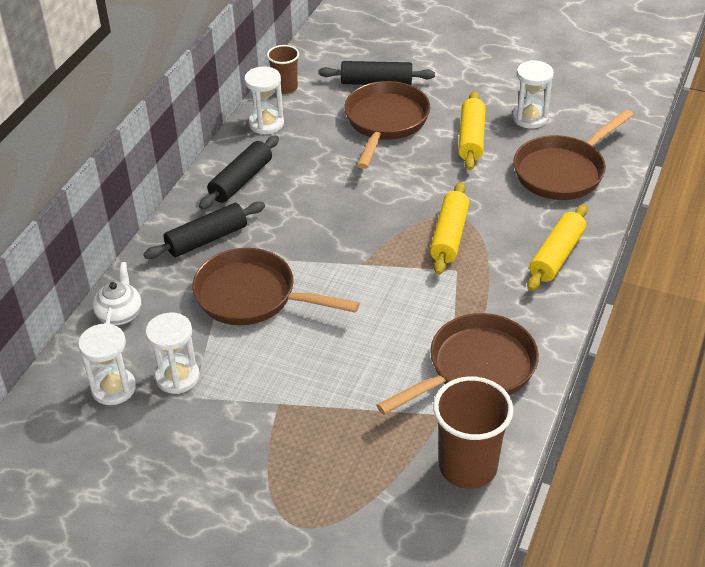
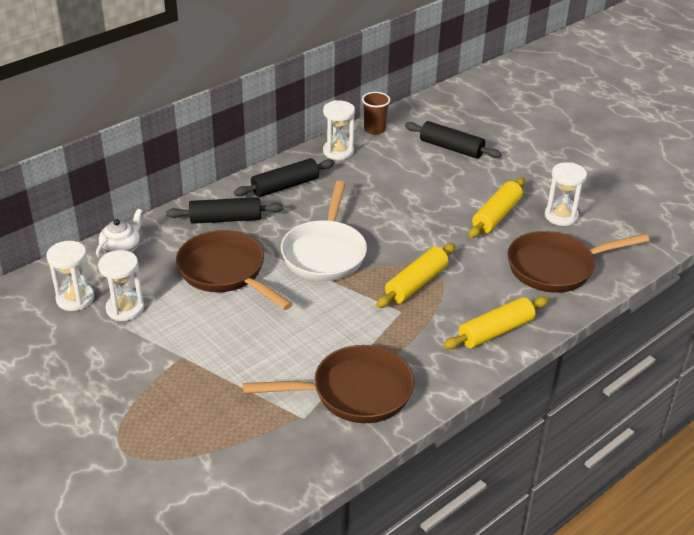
camera: 25 degrees right, 5 degrees down
(337, 238) = (325, 253): none -> white pan
(385, 122) = (434, 180): brown pan -> none
(468, 467) = (287, 464): brown cup -> none

